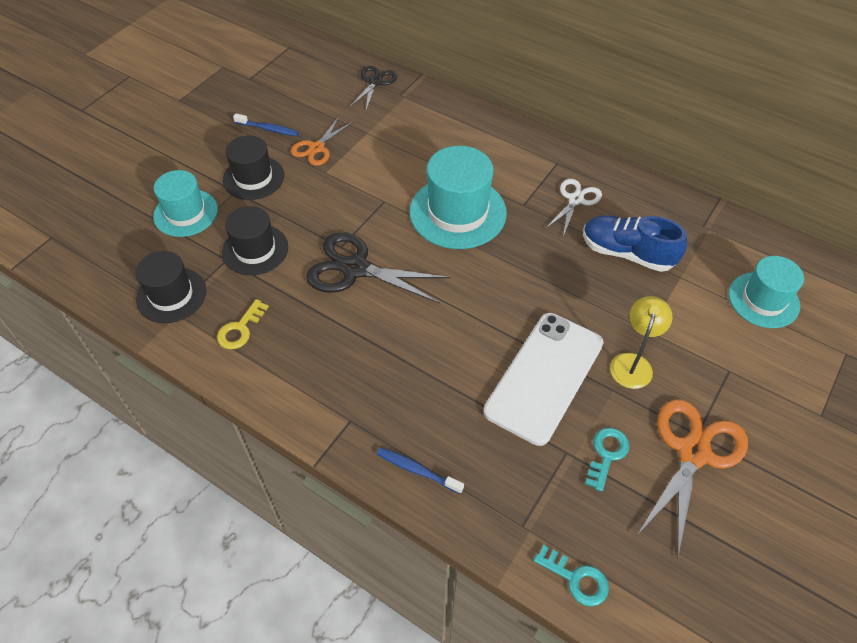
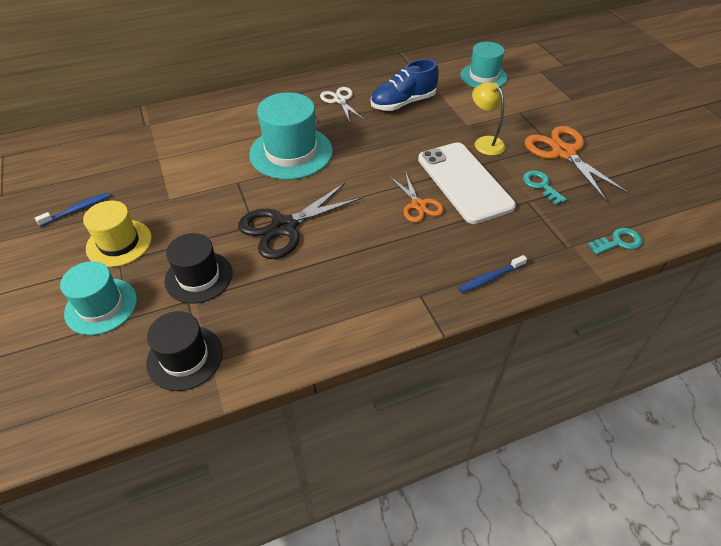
camera: 55 degrees left, 5 degrees down
(240, 329) = (272, 324): yellow key -> none
(253, 178) = (119, 243): black hat -> yellow hat
(317, 148) = (137, 192): orange scissors -> orange scissors (418, 205)
(375, 82) = (114, 130): black scissors -> none

